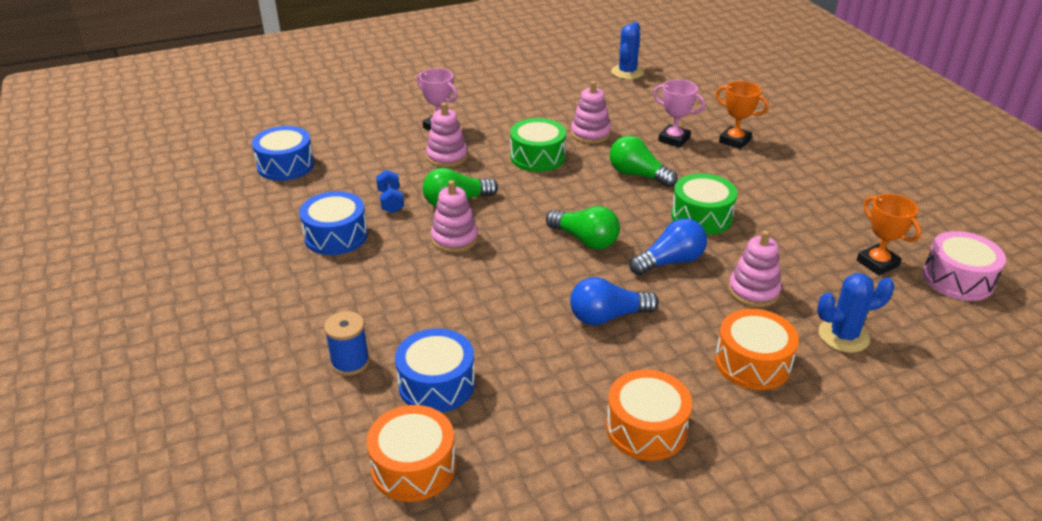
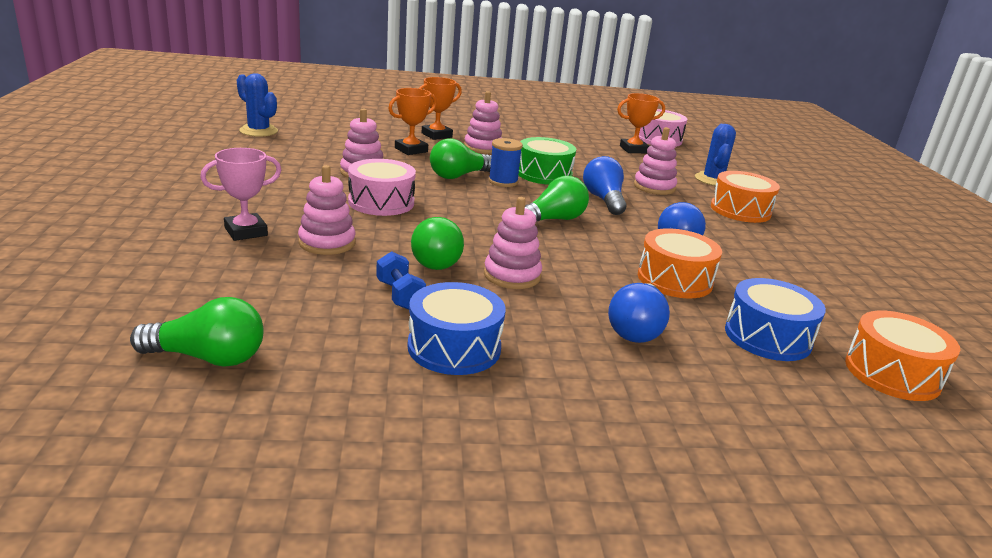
camera: 75 degrees left, 10 degrees down
(286, 165) = (208, 357): blue drum -> green light bulb
(350, 362) = (730, 382): blue spool -> blue spool (503, 182)
(391, 201) = (399, 295): blue dumbbell -> blue dumbbell turned 60 degrees clockwise
(406, 309) = (636, 329): none -> blue light bulb
(537, 157) = (381, 202): green drum -> pink drum
(646, 428) = (818, 262): orange drum -> orange drum (674, 279)
(674, 139) = (411, 150): pink trophy -> orange trophy
(734, 170) = (483, 148): none -> pink stacking toy

